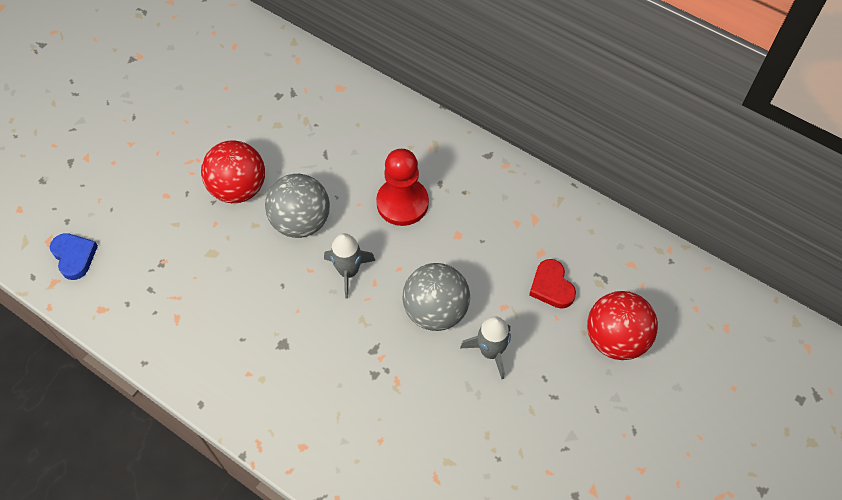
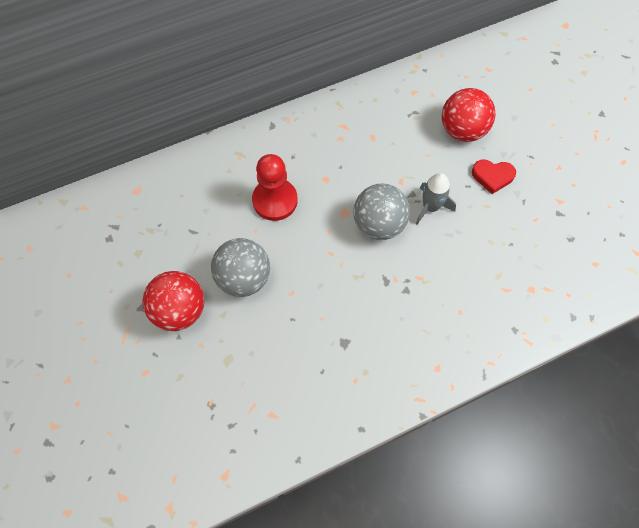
camera: 60 degrees left, 5 degrees up
(74, 256) = (155, 479): blue heart -> none
(349, 271) = (310, 266): grey rocket -> none
(551, 286) = (403, 145): red heart -> red heart (492, 176)

